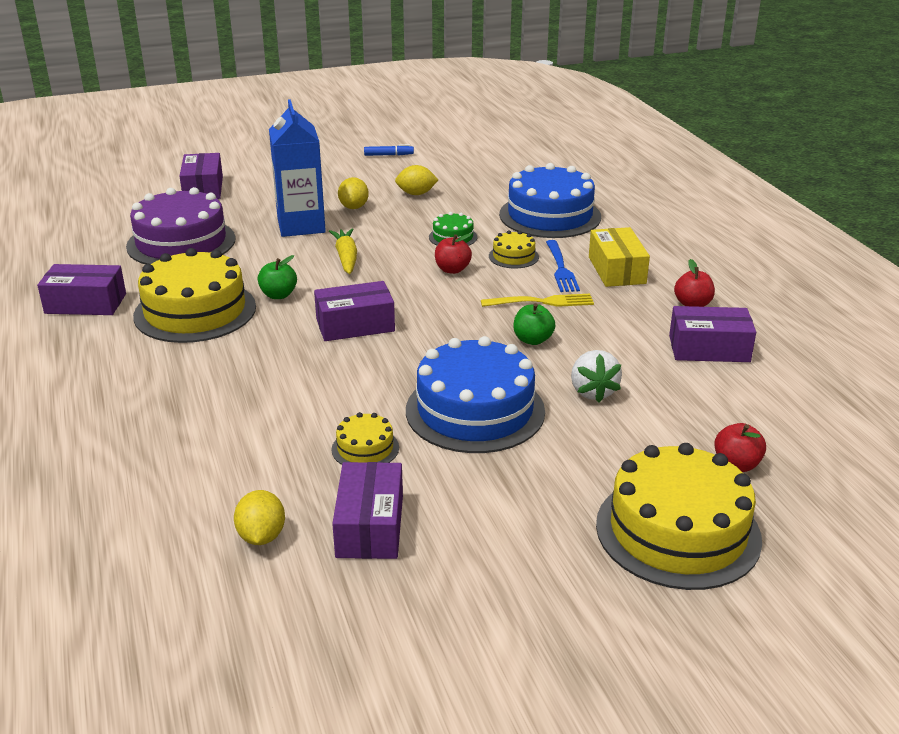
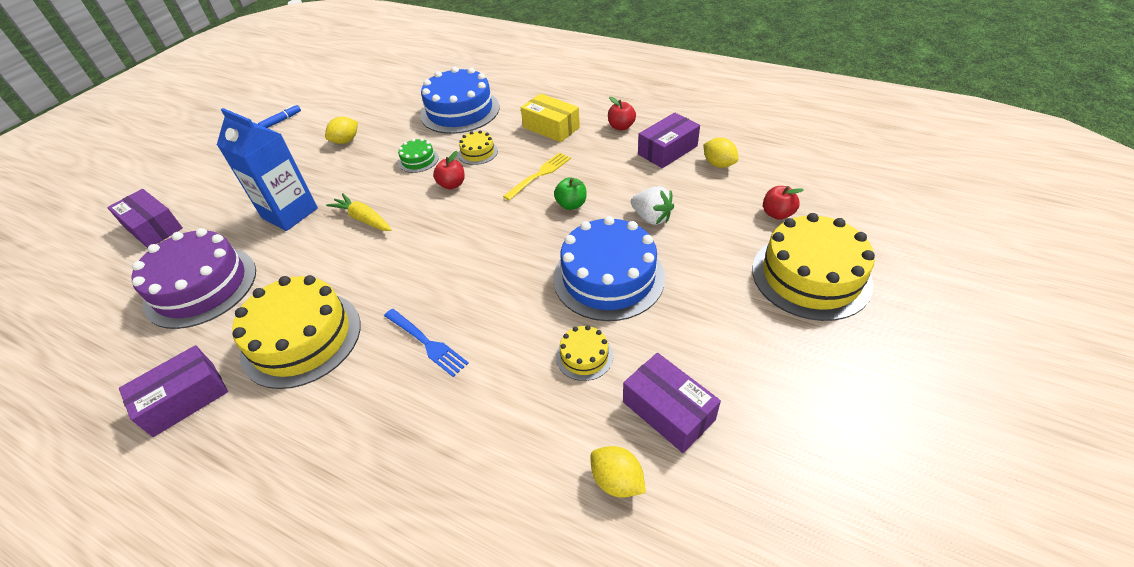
camera: 40 degrees left, 15 degrees up
(278, 295) = (353, 280): green apple -> none
(354, 207) = (312, 175): yellow lemon -> yellow lemon (718, 164)
(355, 325) = (445, 267): purple box -> none
(561, 268) = (518, 144): blue fork -> blue fork (426, 343)

